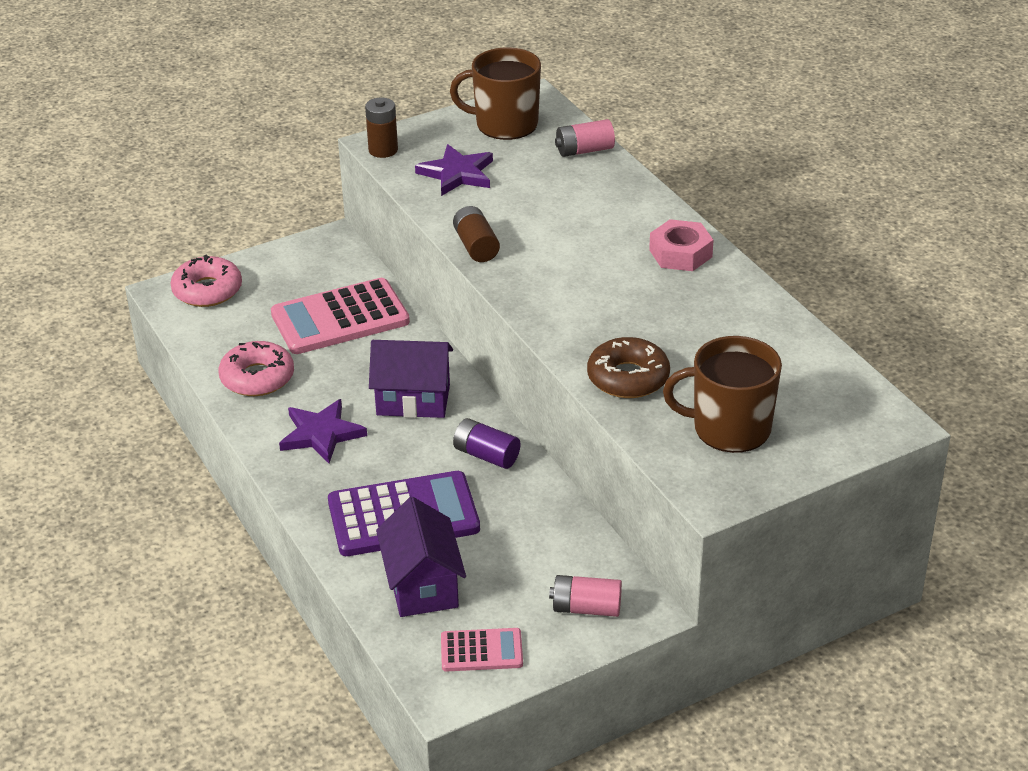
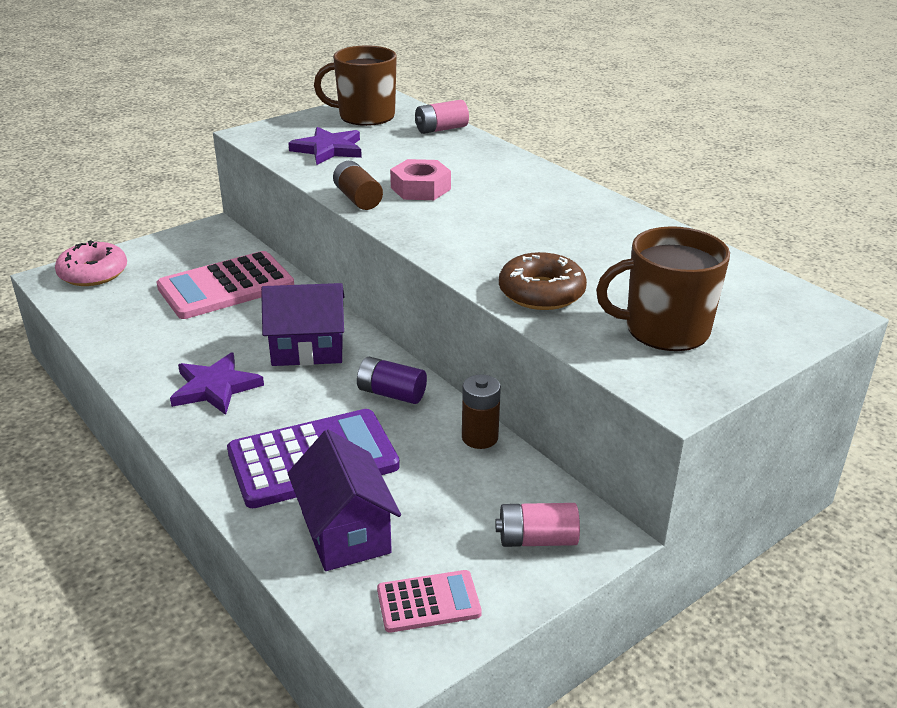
camera: 10 degrees left, 5 degrees down
(257, 378) = (145, 342): pink donut -> none
(383, 150) = (256, 137): brown battery -> brown battery (480, 437)
(680, 253) = (555, 193): pink nut -> pink nut (420, 188)

